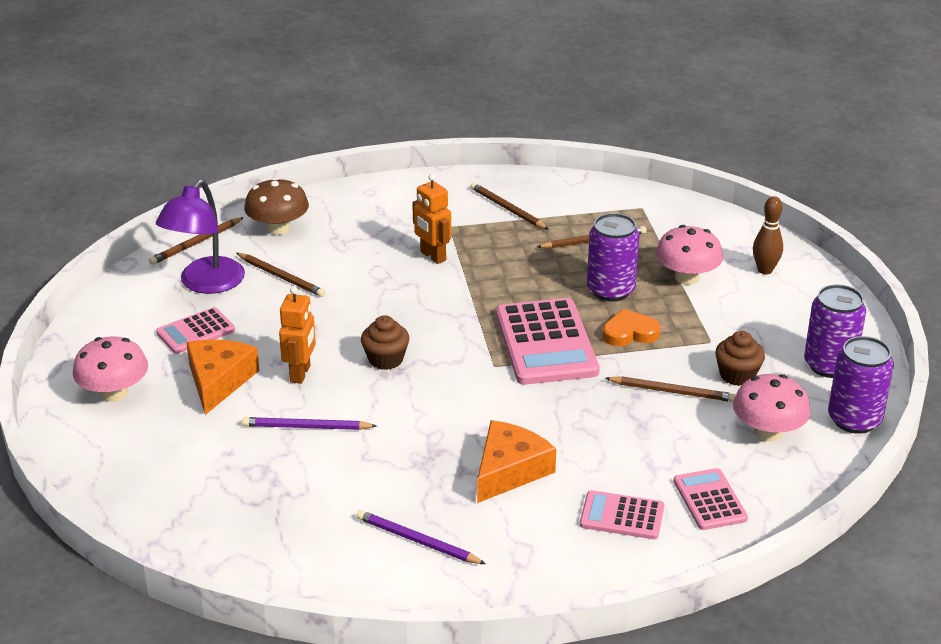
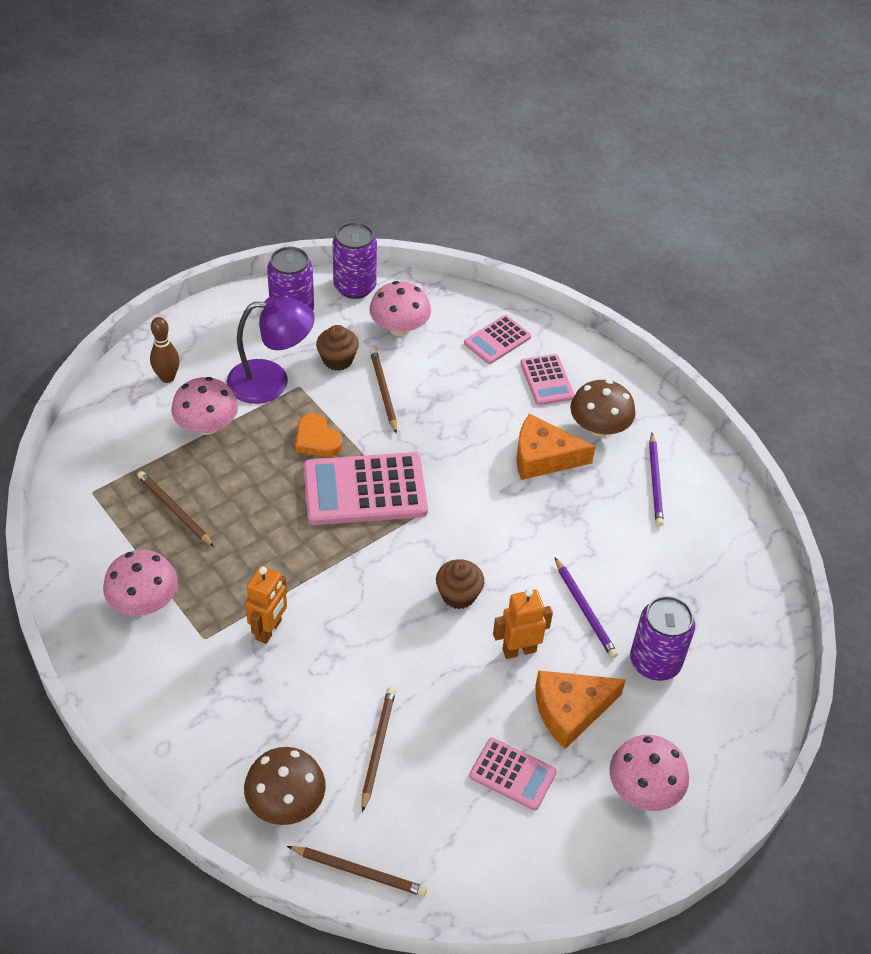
camera: 120 degrees left, 15 degrees up
(205, 284) = (429, 814): purple lamp -> purple lamp (271, 381)
(507, 209) = (144, 601): brown pencil -> pink mushroom
(524, 529) = (599, 427): none -> brown mushroom
(546, 343) = (365, 490): pink calculator -> pink calculator turned 150 degrees counterclockwise
(610, 290) = (256, 472): purple can -> purple can (655, 662)

